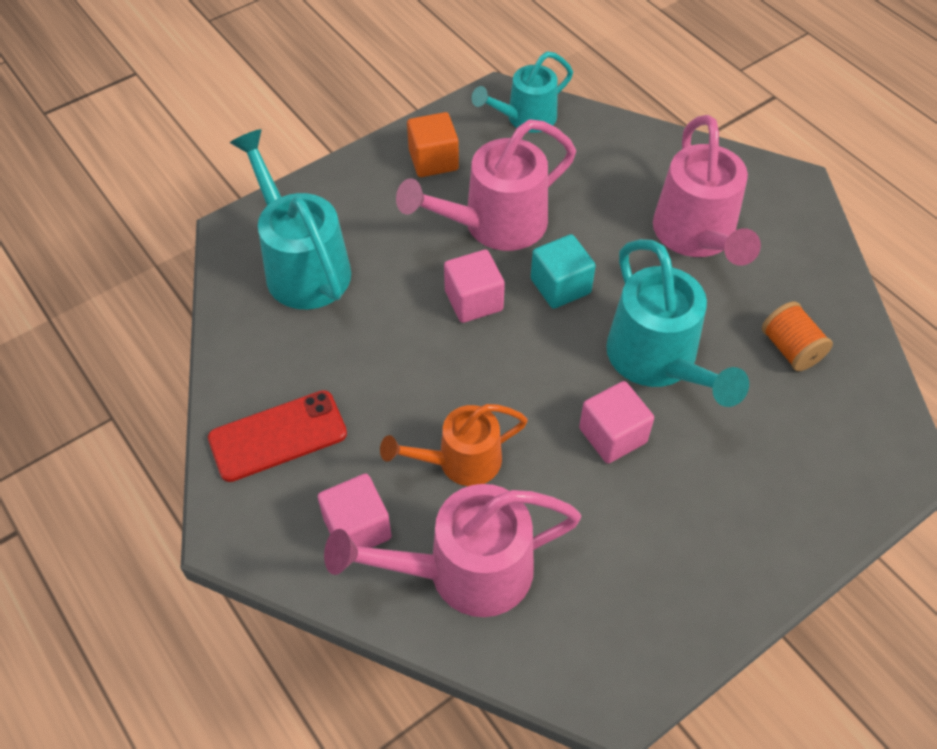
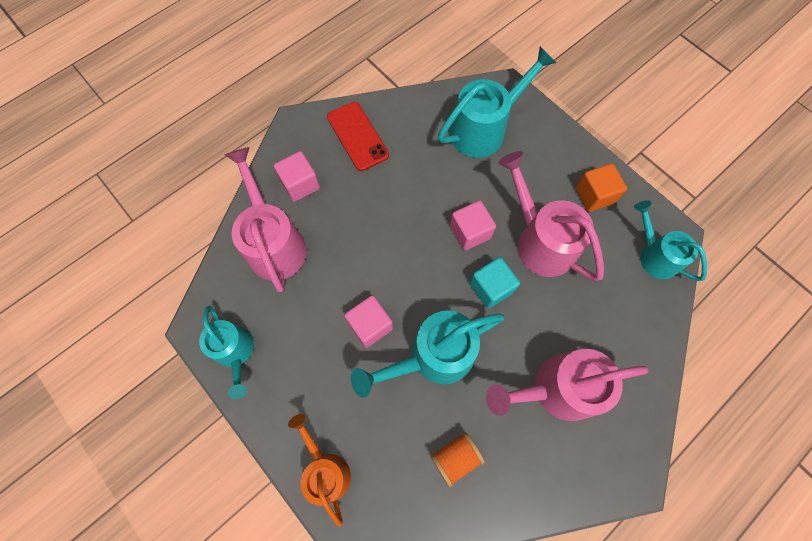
camera: 85 degrees right, 15 degrees up
(459, 462) = (346, 234): orange watering can -> orange watering can (325, 469)
(657, 631) = (235, 353): none -> turquoise watering can

